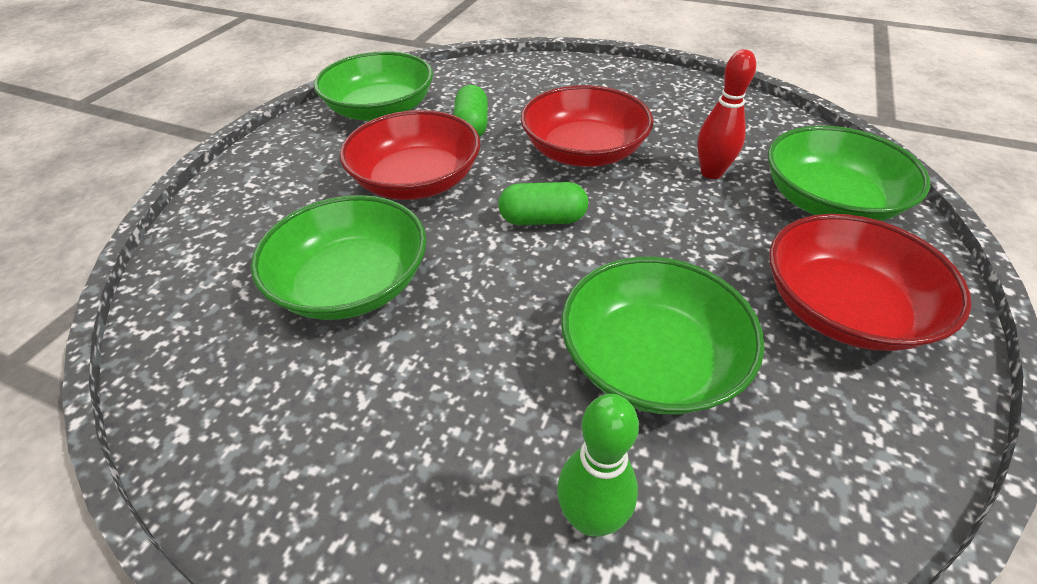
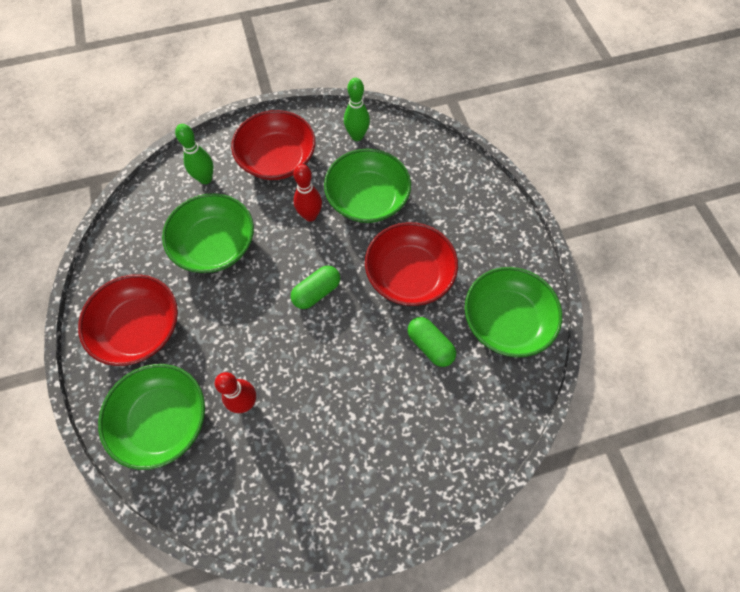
camera: 140 degrees right, 20 degrees up
(228, 396) = (357, 136): none -> green bowling pin
(457, 311) = (310, 215): none -> red bowling pin
(583, 151) = (338, 369): red bowl -> red bowl (277, 159)

